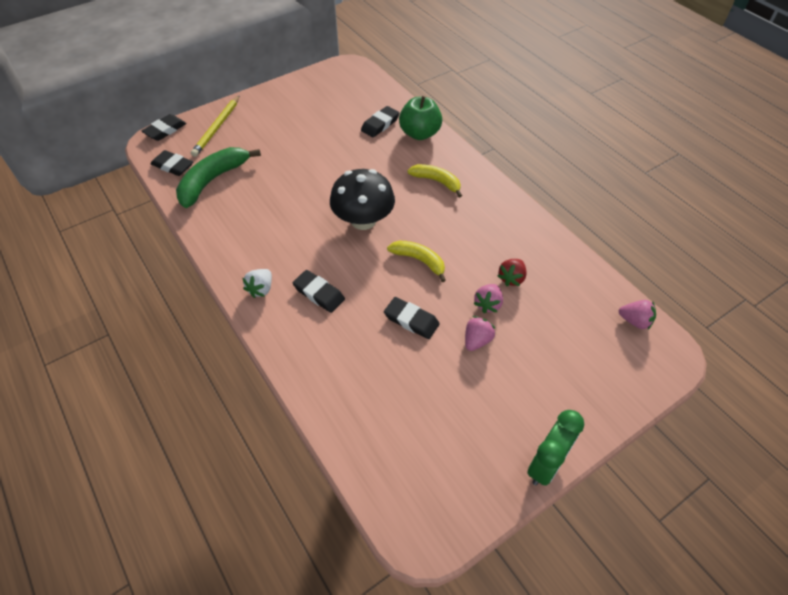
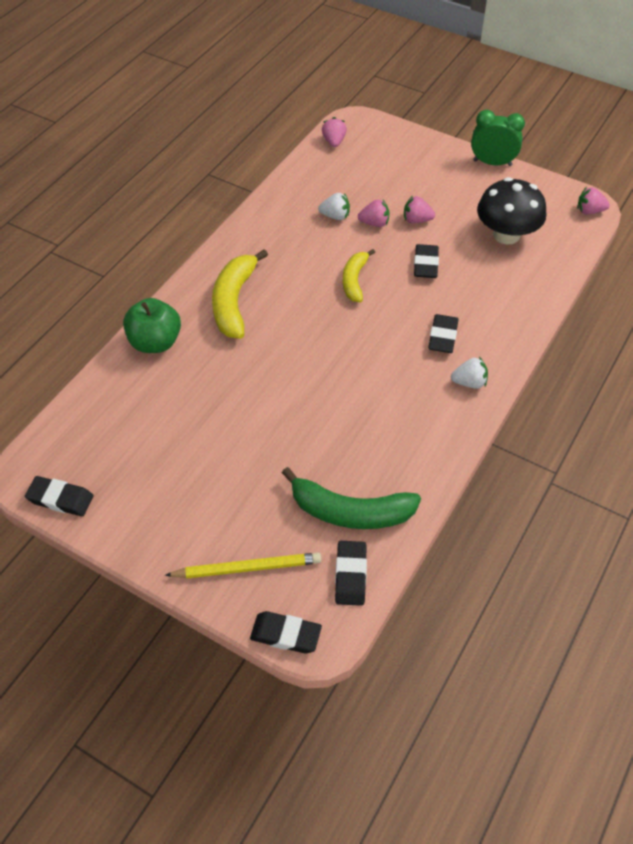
camera: 115 degrees left, 0 degrees up
(363, 220) = (328, 340): black mushroom -> black mushroom (506, 235)
(380, 124) = (154, 386): black eraser -> black eraser (60, 499)
(412, 530) = (589, 211): none -> pink strawberry
(437, 181) = (234, 302): yellow banana -> yellow banana, size x1.60
(511, 278) = (335, 216): red strawberry -> white strawberry

